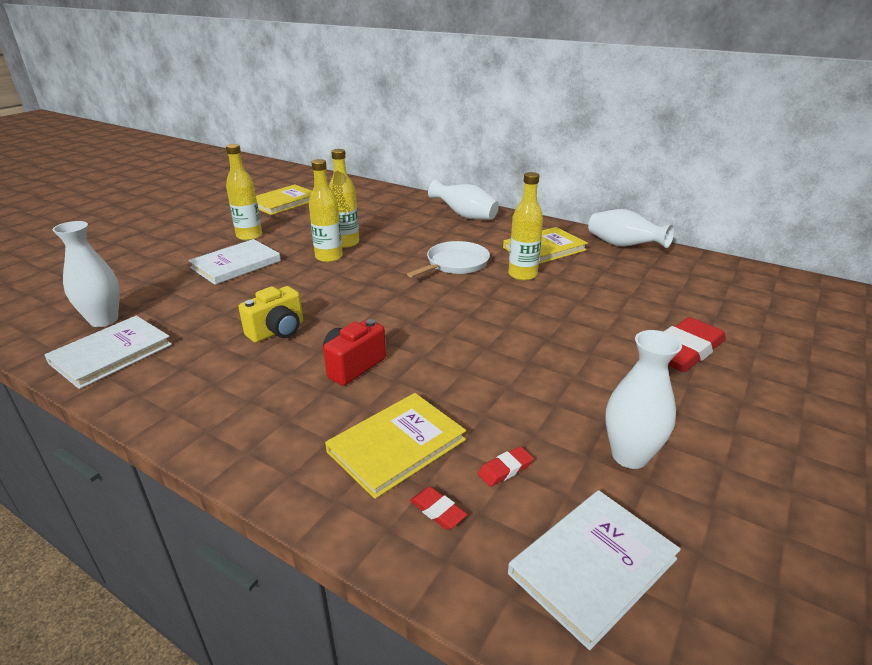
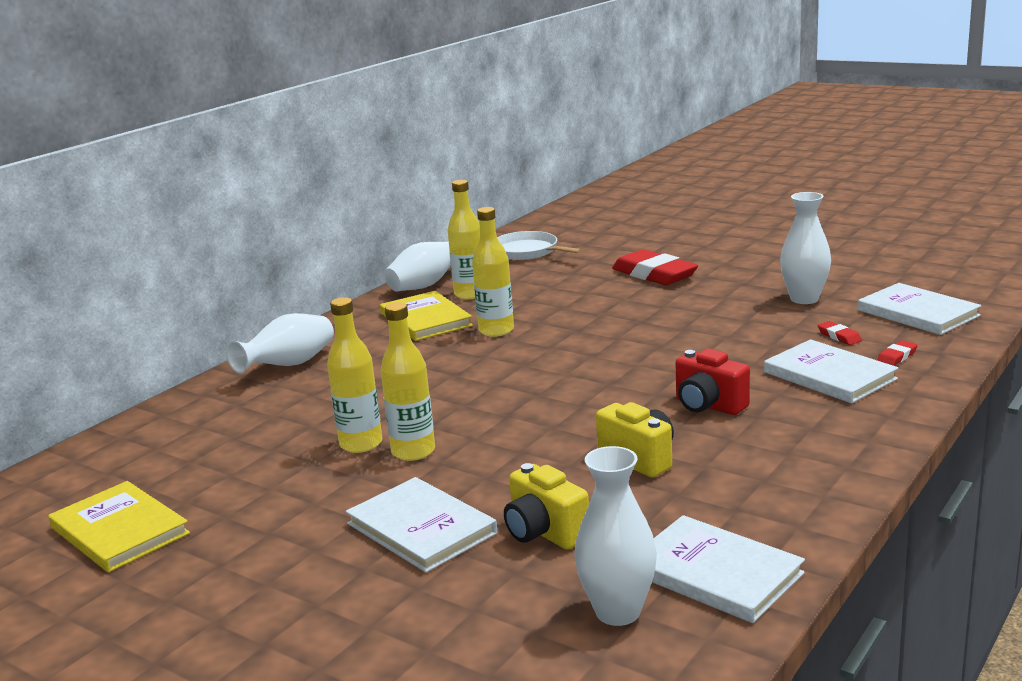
camera: 85 degrees left, 10 degrees down
(204, 298) = (544, 533): none -> yellow camera
(249, 236) = (294, 538): yellow bottle -> yellow bottle (470, 294)
(396, 446) = (829, 376): yellow book -> white book
(455, 264) = (457, 366): white pan -> white pan (528, 251)

